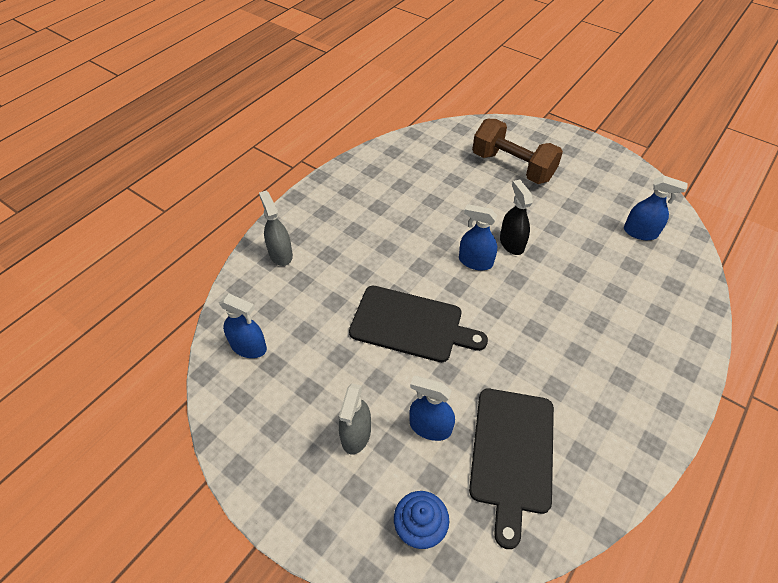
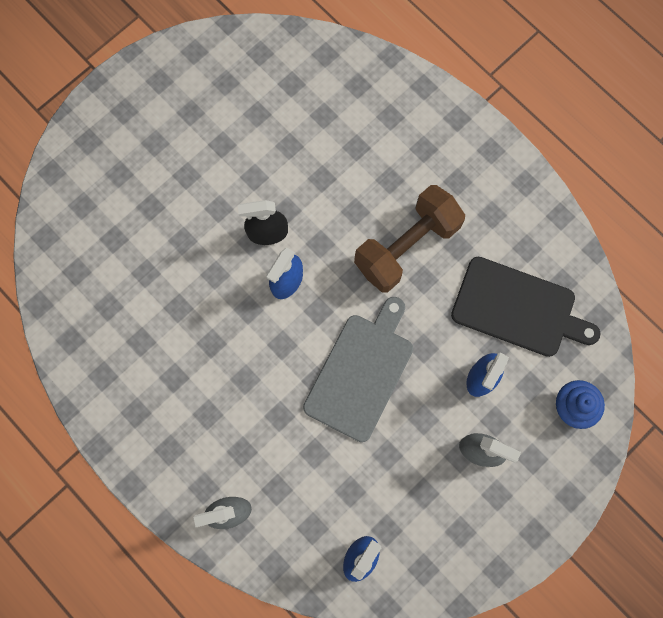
camera: 80 degrees left, 25 degrees up
(411, 325) = (361, 372): black cutting board -> grey cutting board
(512, 167) = (138, 192): brown dumbbell -> brown dumbbell (406, 246)
(640, 232) = (279, 86): blue spray bottle -> none

